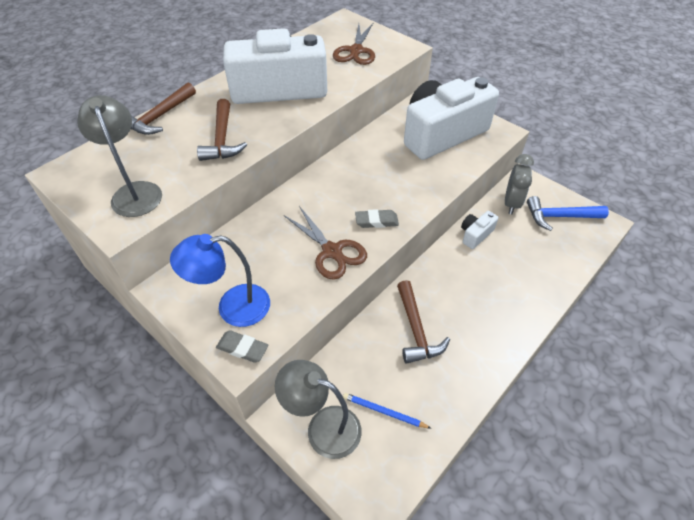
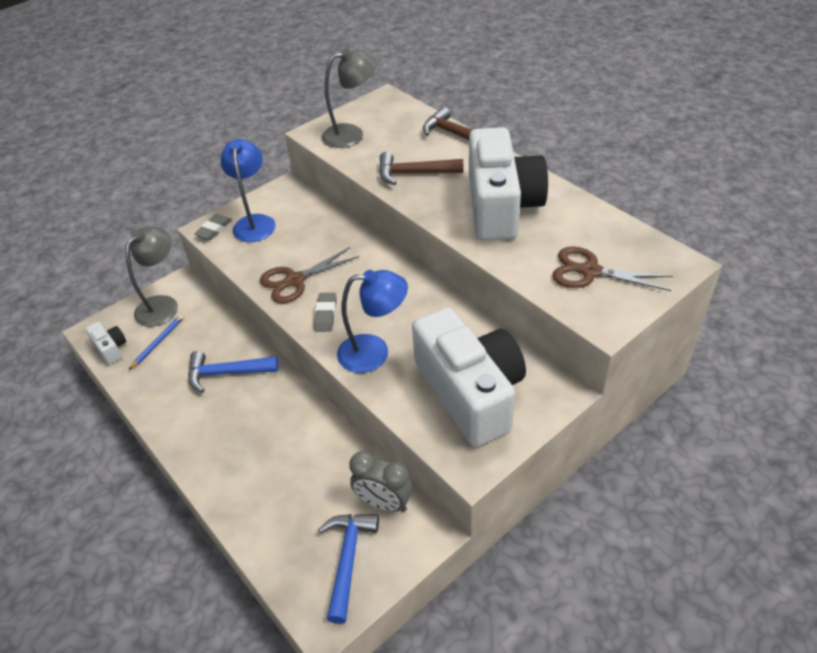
camera: 100 degrees right, 5 degrees down
(415, 185) = (374, 352): none -> blue lamp
(416, 330) = (227, 373): brown hammer -> blue hammer
(475, 234) = (336, 448): white camera -> white camera (111, 348)

